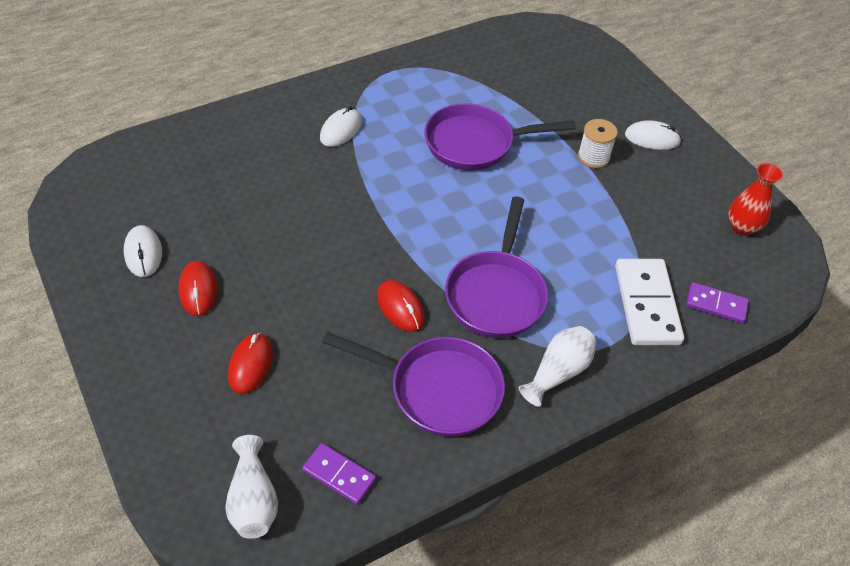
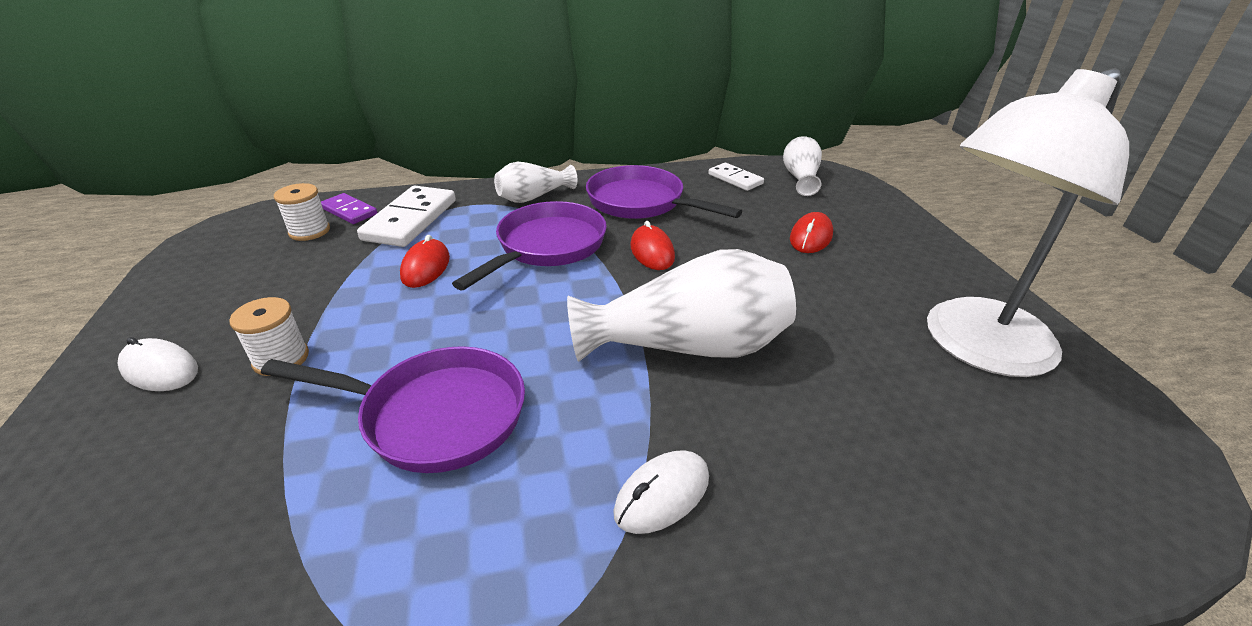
camera: 160 degrees left, 15 degrees down
(143, 253) = (974, 347): white mouse -> white lamp
(198, 290) = (882, 298): red mouse -> red mouse (426, 267)
(339, 475) = (735, 179): purple domino -> white domino
(346, 214) = (688, 346): none -> white vase
(716, 269) = (309, 231): none -> white spool
(742, 227) = (227, 256): red vase -> none

